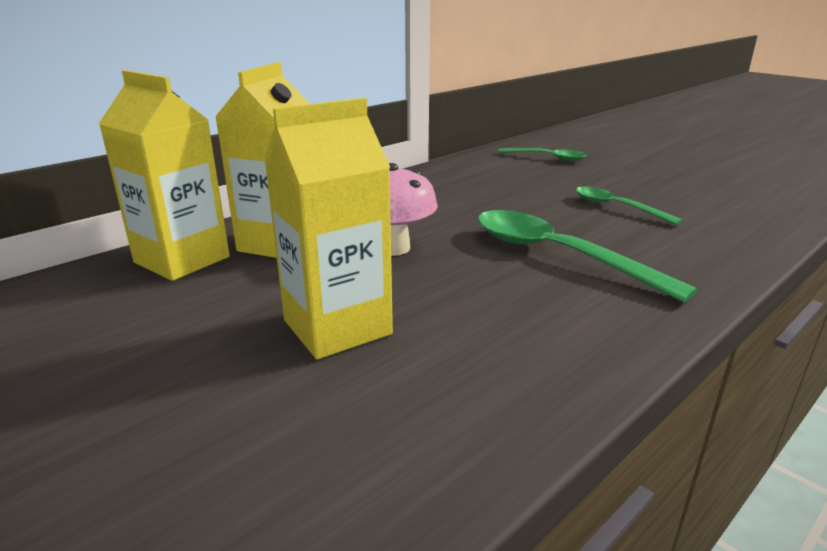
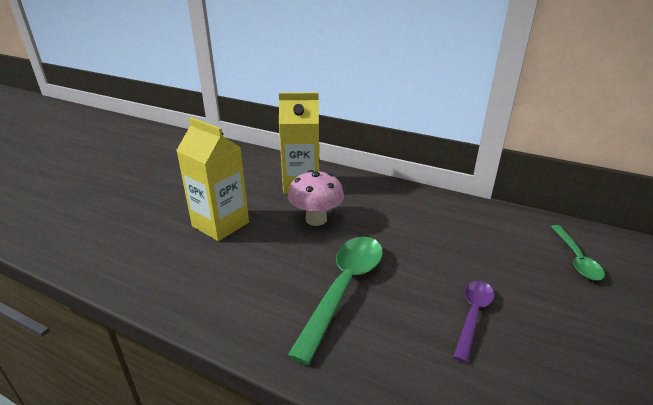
camera: 70 degrees right, 5 degrees up
(182, 260) = (270, 166): yellow carton -> none
(616, 207) = (473, 315): green spoon -> purple spoon

